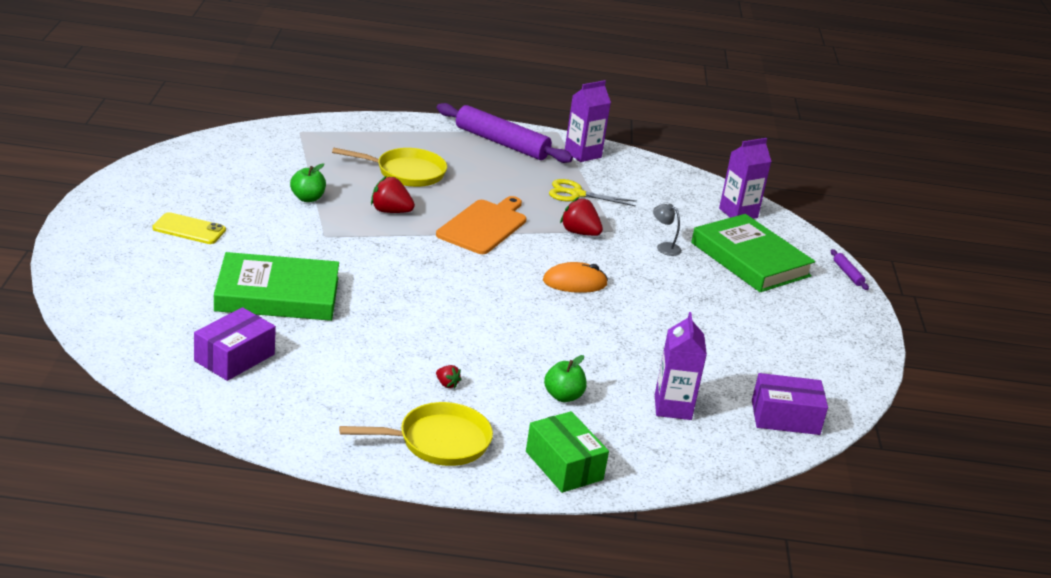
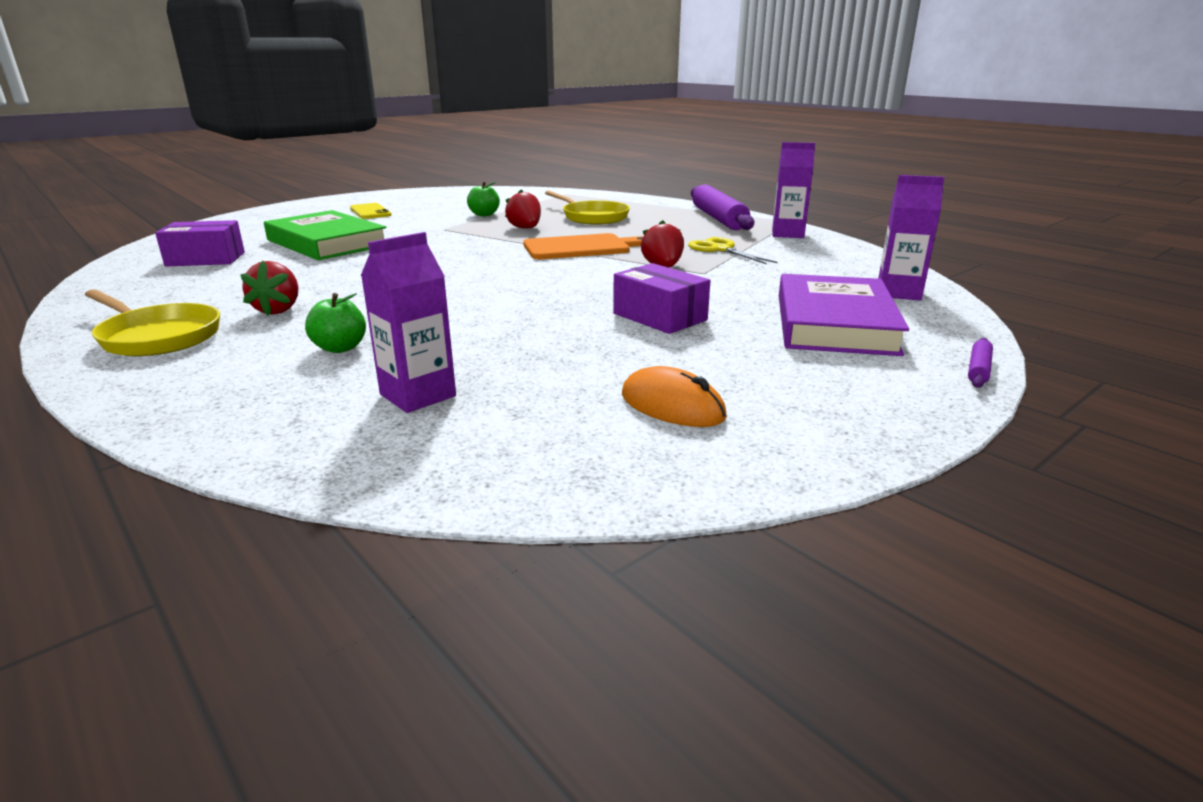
camera: 50 degrees right, 5 degrees down
(447, 384) = (278, 310): red strawberry -> red strawberry, size x1.90
(564, 465) = (181, 392): green box -> none
(574, 282) = (572, 290): orange mouse -> orange mouse (672, 406)
(664, 247) = (736, 293): grey lamp -> none
(750, 259) = (834, 323): green book -> purple book
(785, 417) = (532, 461): purple box -> purple box (659, 317)

